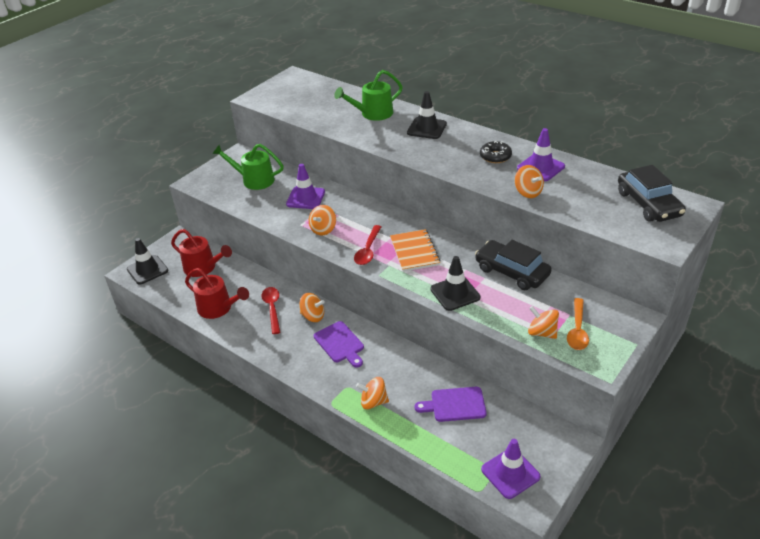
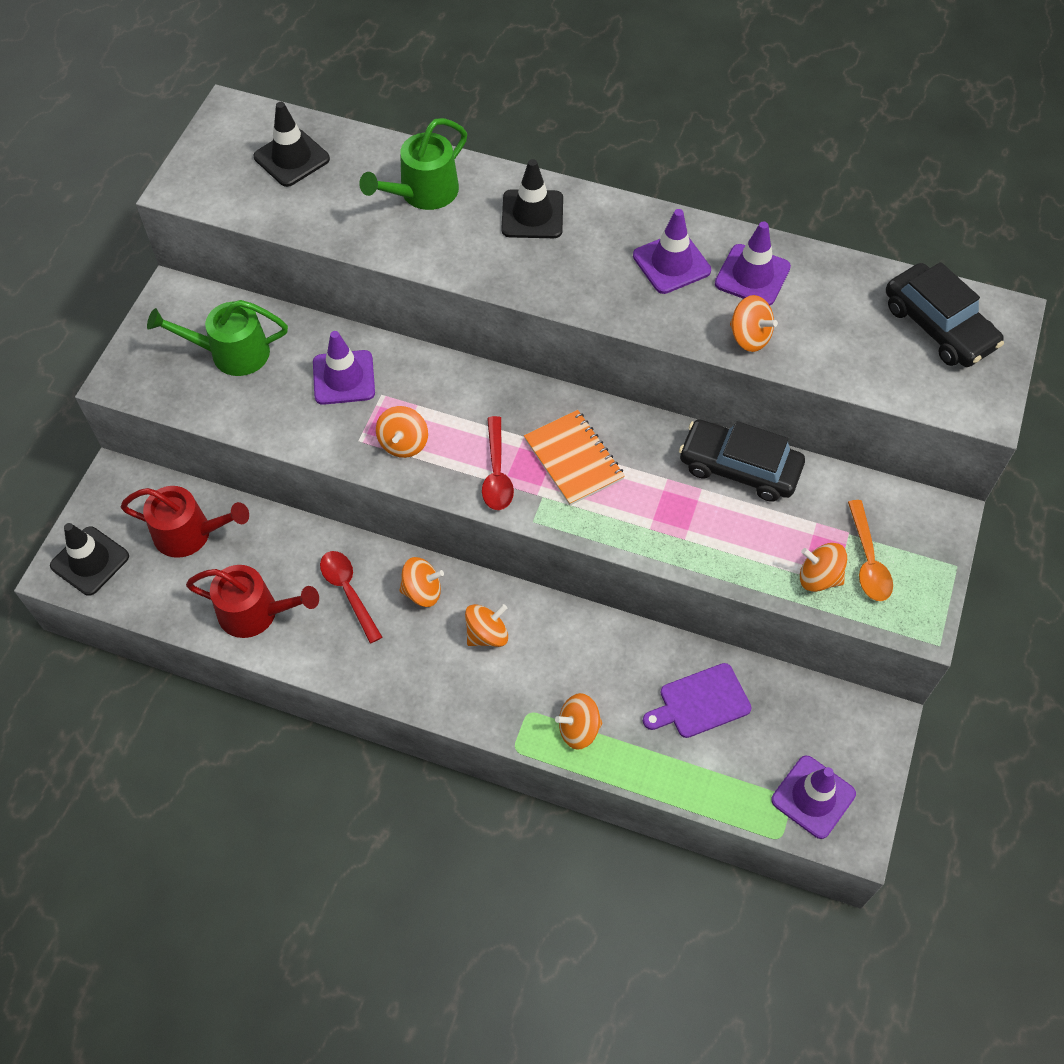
camera: 20 degrees left, 20 degrees up
(340, 343) = (487, 634): purple cutting board -> orange spinning top
(455, 293) = (666, 531): black traffic cone -> black traffic cone (291, 158)
(495, 156) = (671, 263): black donut -> purple traffic cone

